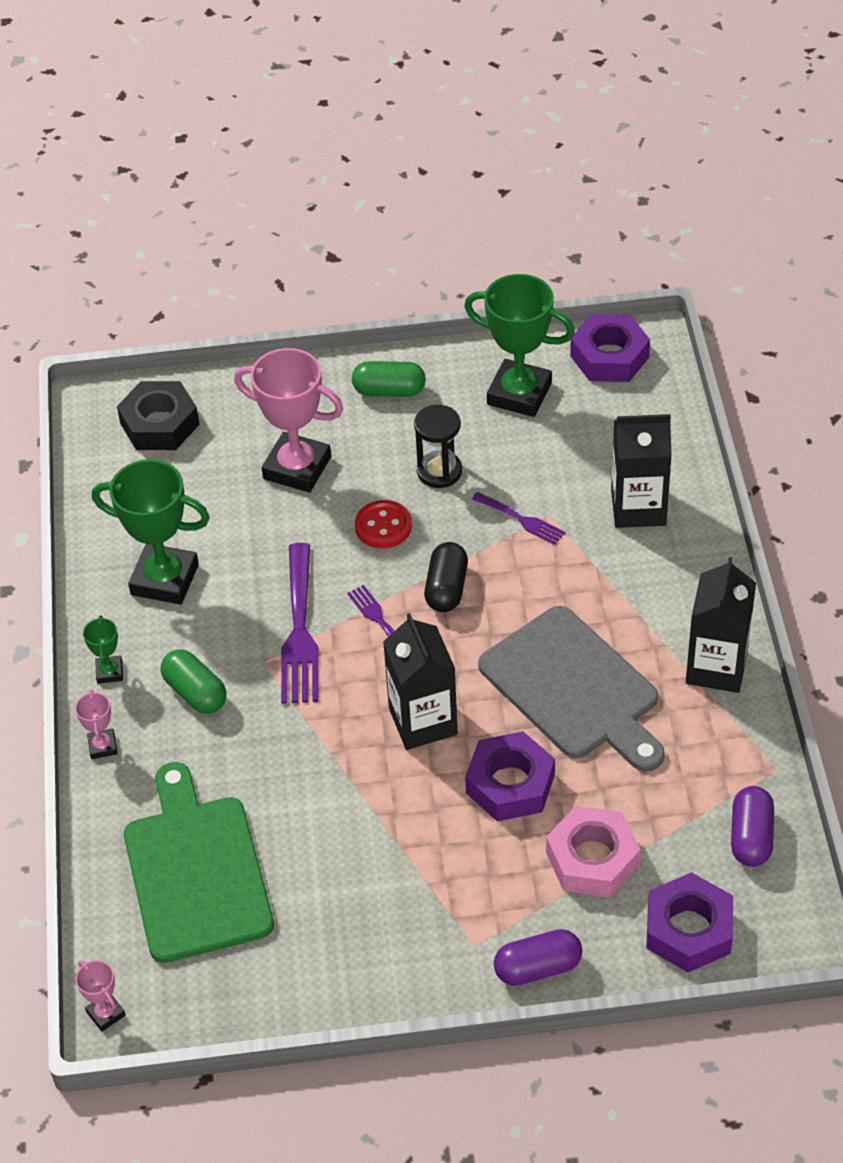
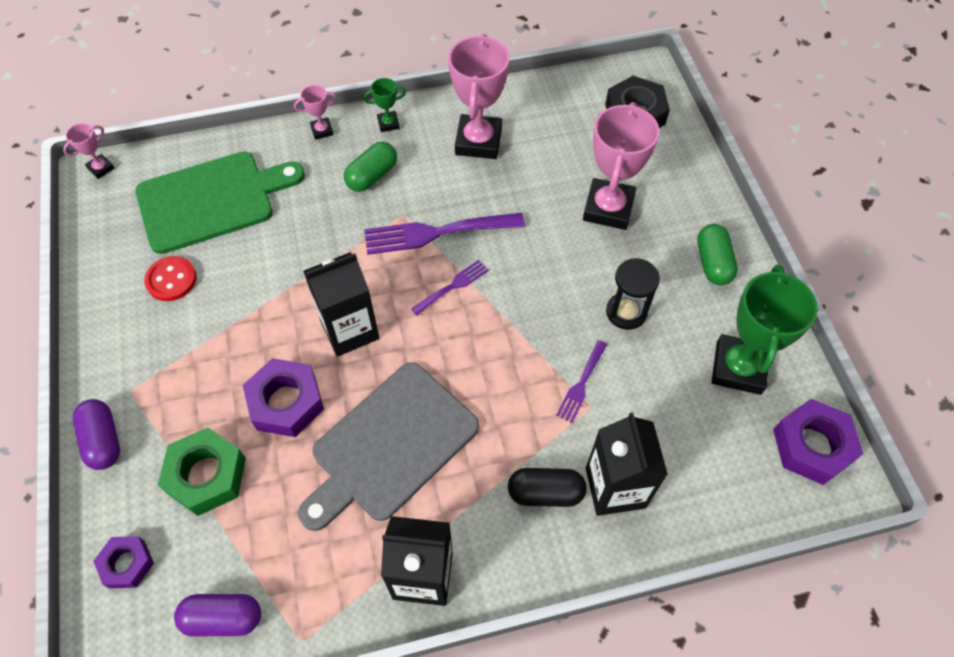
camera: 80 degrees right, 10 degrees up
(165, 579) = (478, 141): green trophy -> pink trophy
(383, 526) = (555, 277): red button -> red button (171, 280)
(446, 588) = (493, 332): black capsule -> black capsule (545, 492)
(592, 859) = (206, 475): pink nut -> green nut
(689, 929) = (127, 564): purple nut -> purple nut, size x0.62

